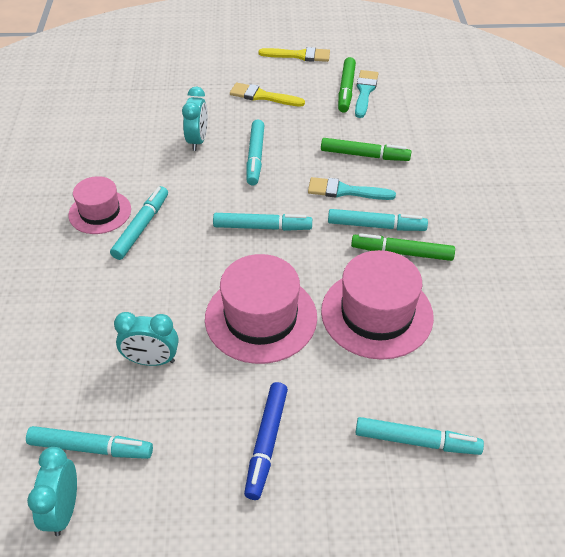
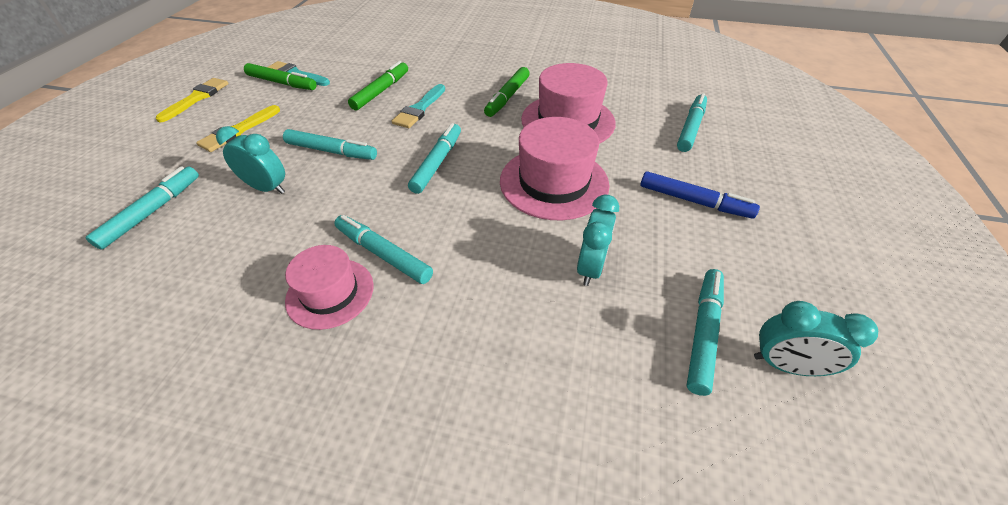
camera: 75 degrees left, 0 degrees up
(376, 226) = (471, 102): turquoise marker -> turquoise marker (152, 212)

